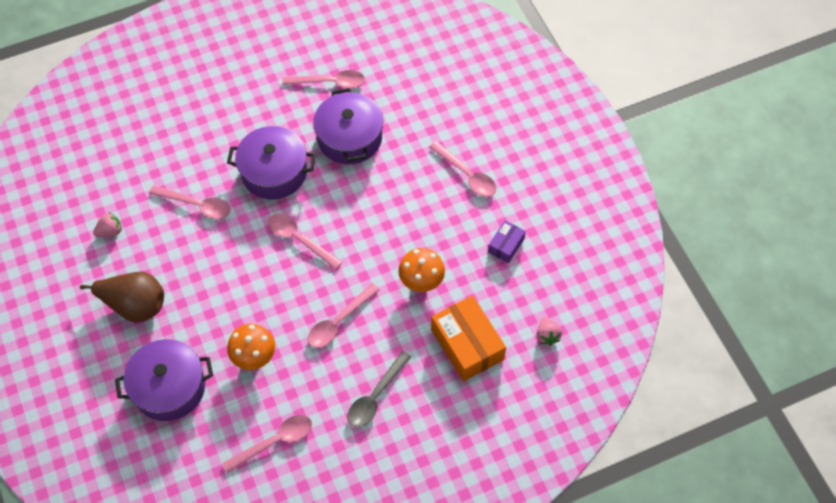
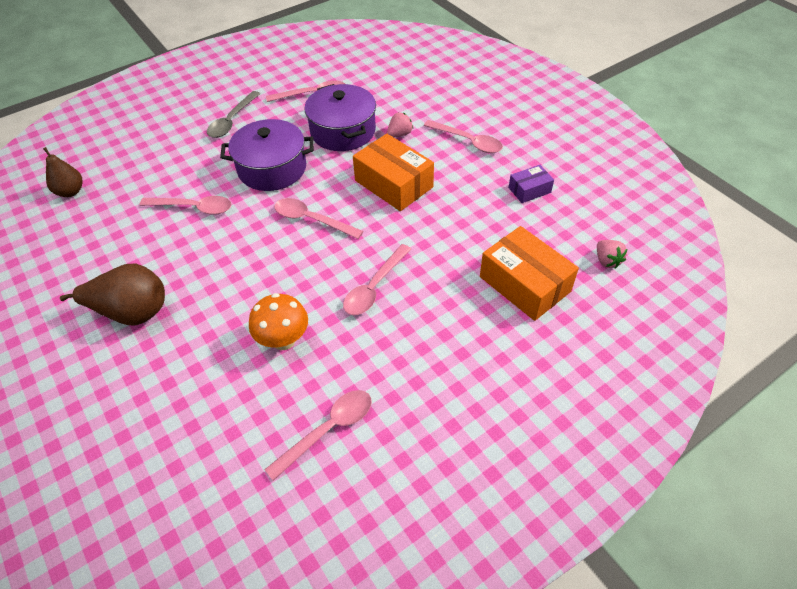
camera: 10 degrees left, 10 degrees down
(88, 164) = (71, 192): none -> brown pear
(110, 231) = (98, 246): pink strawberry -> pink strawberry (399, 134)
(169, 387) = (183, 392): purple pot -> none
(375, 396) = (439, 354): grey spoon -> grey spoon (232, 120)
(382, 213) = (393, 184): none -> orange box
(421, 282) = (454, 235): orange mushroom -> none
(506, 245) = (529, 190): purple box -> purple box turned 45 degrees clockwise

